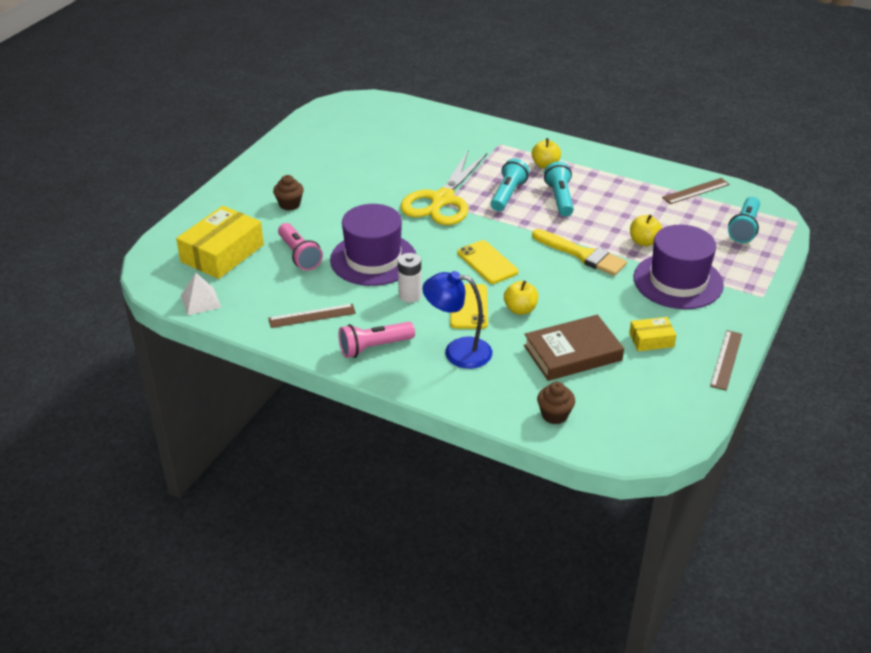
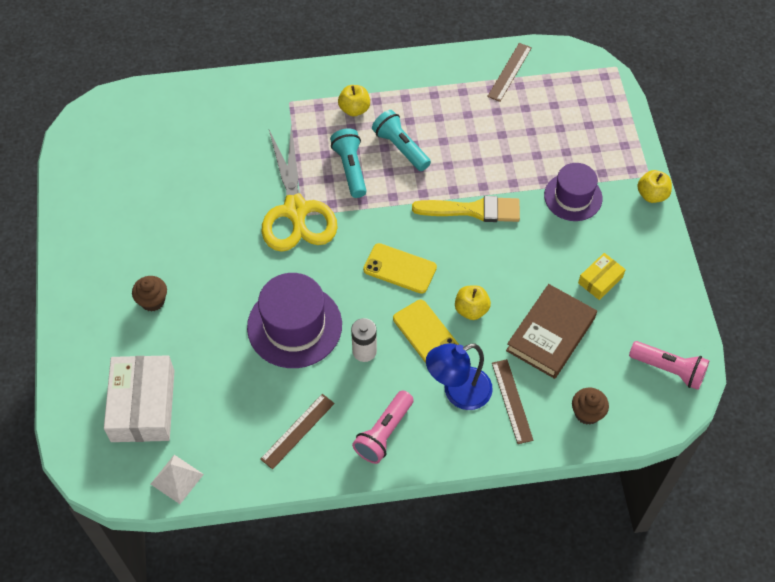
camera: 35 degrees left, 20 degrees up
(222, 253) = (143, 405): yellow box -> white box
(299, 255) = (220, 363): pink flashlight -> pink flashlight (669, 369)
(643, 242) = (512, 163): yellow apple -> yellow apple (652, 195)
(678, 281) = (573, 197): purple hat -> purple hat, size x0.65
(726, 359) = (670, 267): brown ruler -> brown ruler (512, 401)
(744, 228) = (580, 99): turquoise flashlight -> none

